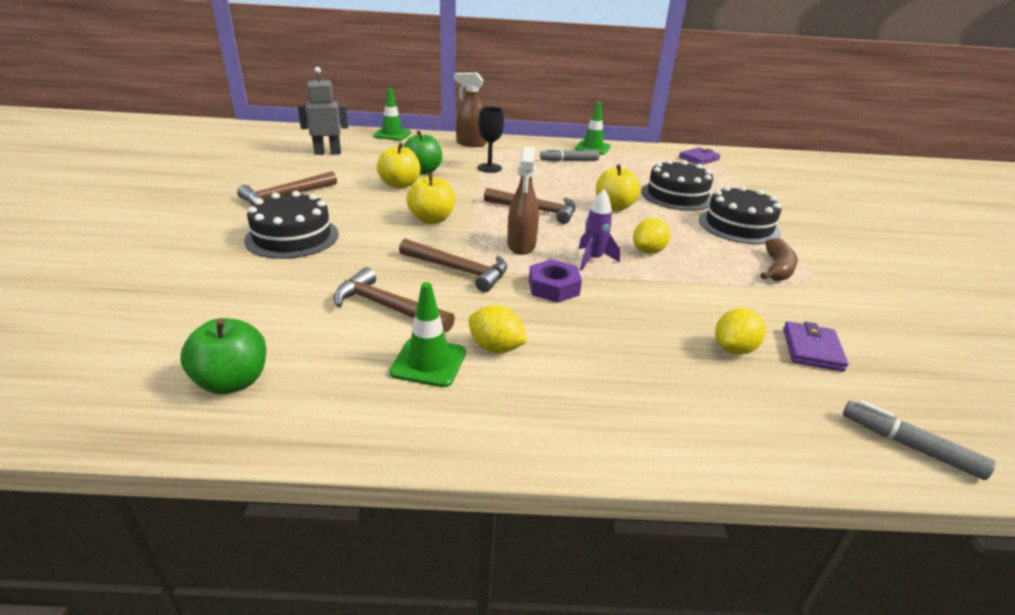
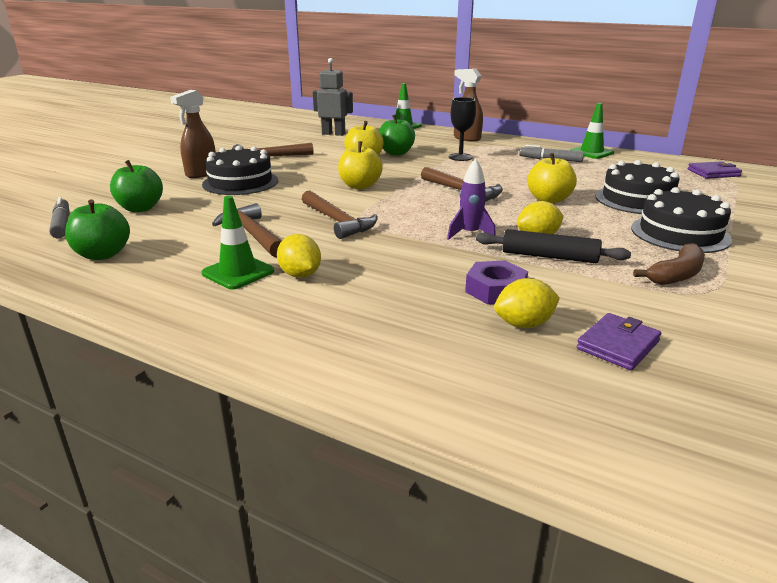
camera: 30 degrees right, 5 degrees down
(203, 300) = (140, 208): none -> green apple
(521, 245) = (415, 214): brown spray bottle -> brown spray bottle (201, 173)
(553, 287) = (404, 246): purple nut -> purple nut (495, 290)
(678, 271) = (549, 256): none -> black rolling pin
(909, 446) = (621, 447): grey marker -> grey marker (62, 224)

